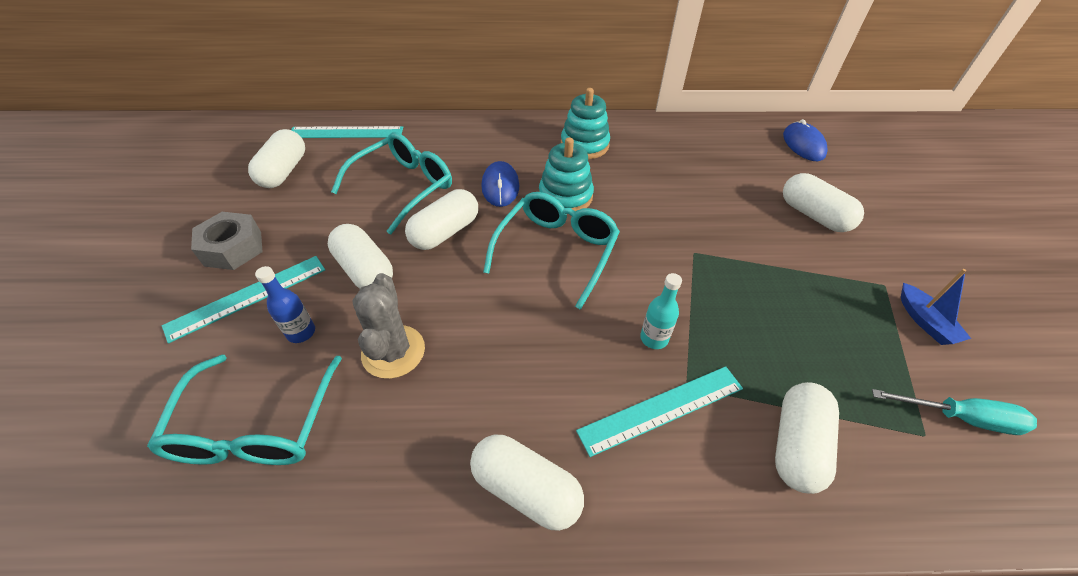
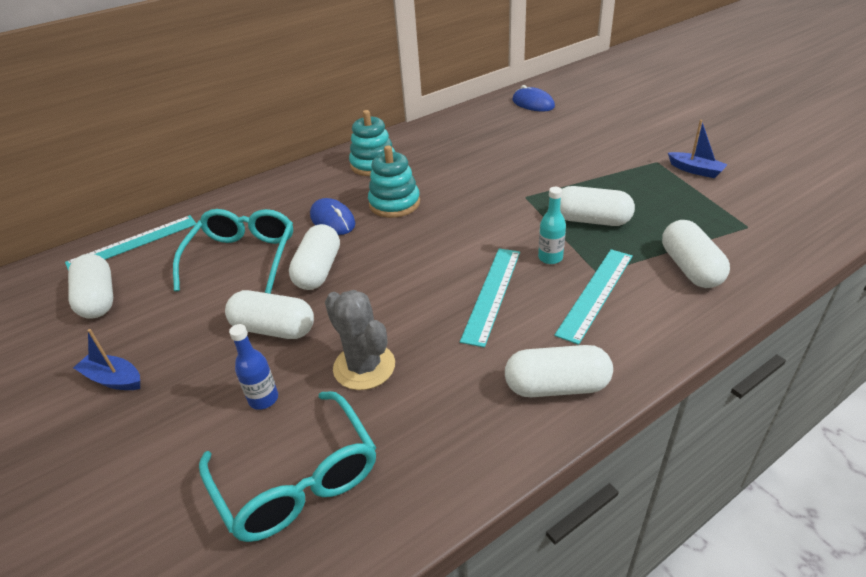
camera: 30 degrees left, 10 degrees down
(233, 248) = (113, 379): grey nut -> blue boat
(248, 297) = (177, 404): turquoise ruler -> turquoise ruler (492, 294)
(556, 251) = (425, 240): turquoise glasses -> none
(814, 215) = (580, 142): white capsule -> white capsule (591, 220)
(960, 418) = (756, 209): turquoise screwdriver -> none

